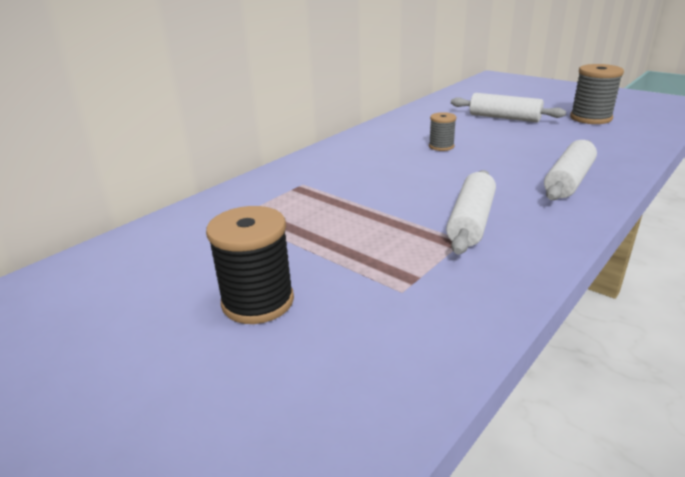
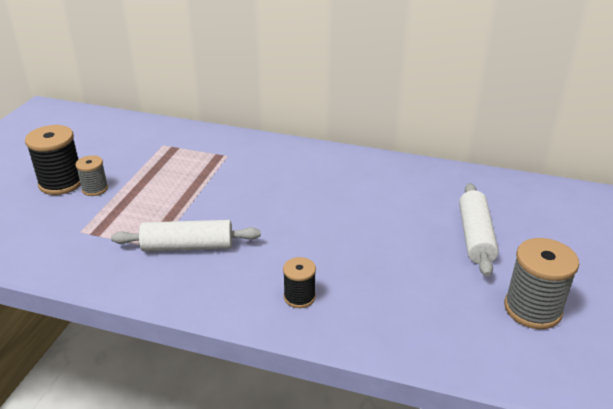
camera: 65 degrees right, 5 degrees up
(441, 146) = (349, 207): grey spool -> grey spool (95, 189)
(568, 181) = (299, 297): white rolling pin -> black spool

